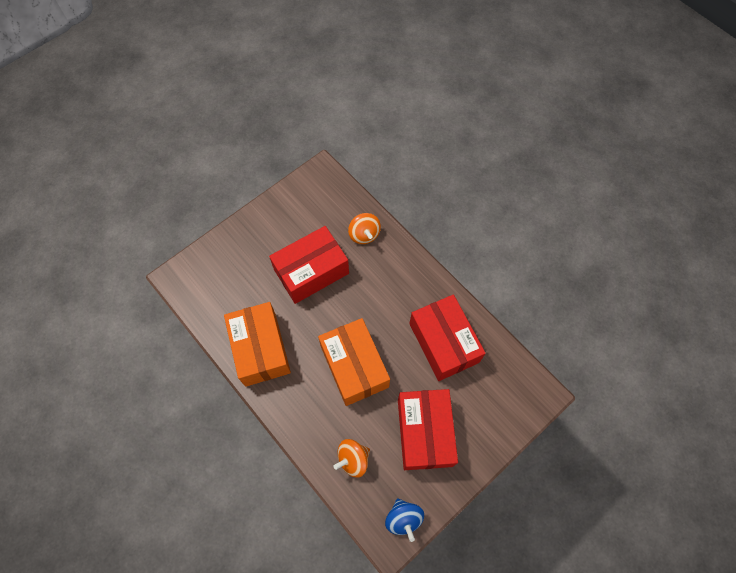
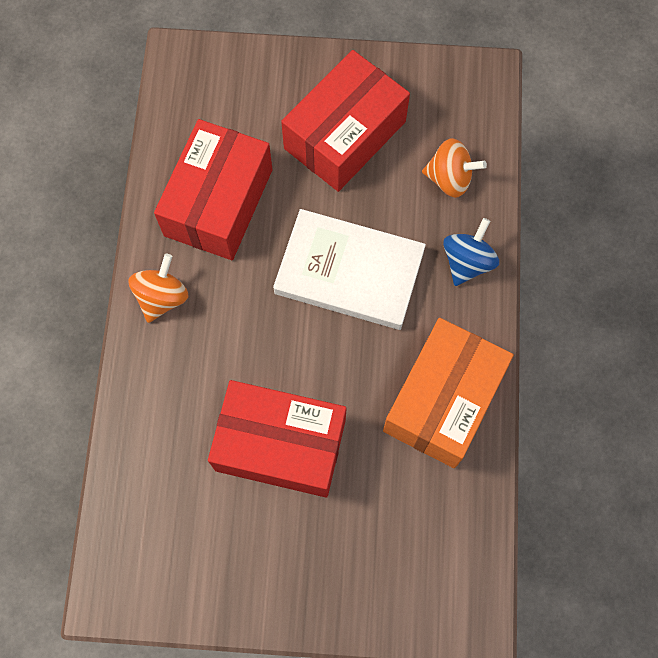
camera: 135 degrees left, 5 degrees up
(354, 366) = (349, 272): orange box -> white book
(364, 234) = (158, 430): orange spinning top -> orange spinning top (162, 297)
(403, 518) = (451, 82): blue spinning top -> blue spinning top (467, 262)

